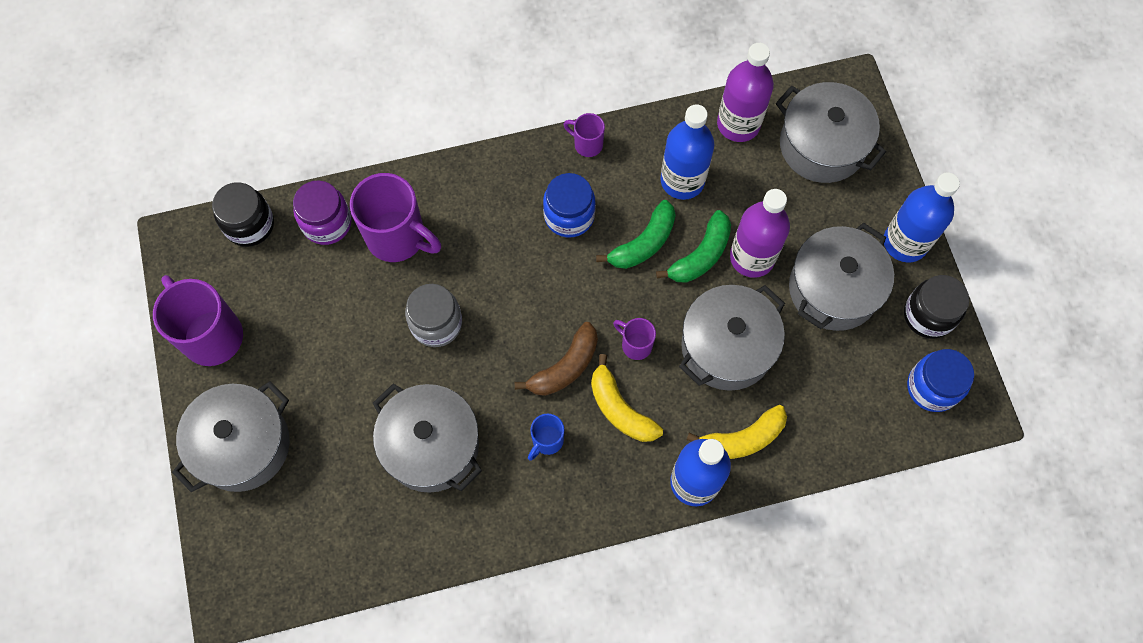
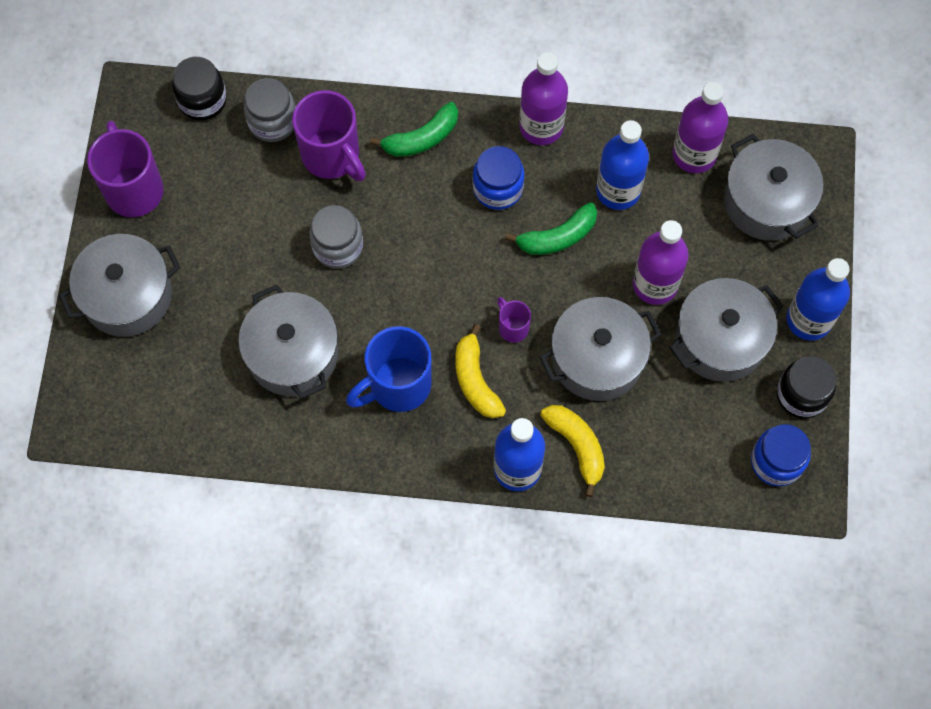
camera: 20 degrees right, 0 degrees up
(327, 223) = (272, 121): purple jar -> grey jar
(547, 441) = (397, 385): blue mug -> blue mug, size x2.02
(565, 367) = (440, 326): brown banana -> none
(587, 144) = (541, 127): purple mug -> purple bottle
(701, 255) = (607, 266): green banana -> green banana (422, 138)
(742, 439) = (577, 446): yellow banana -> yellow banana turned 120 degrees counterclockwise

